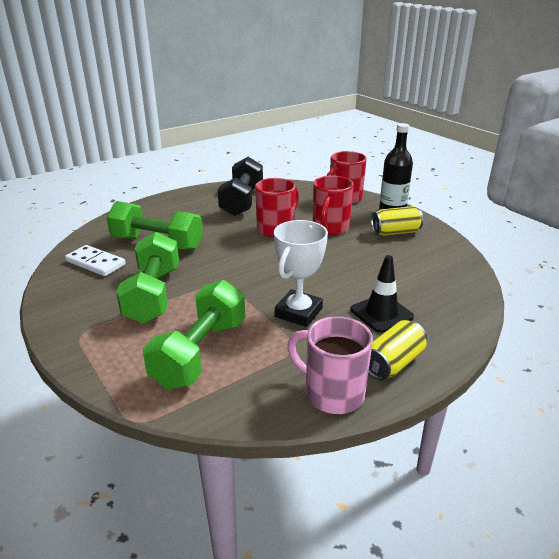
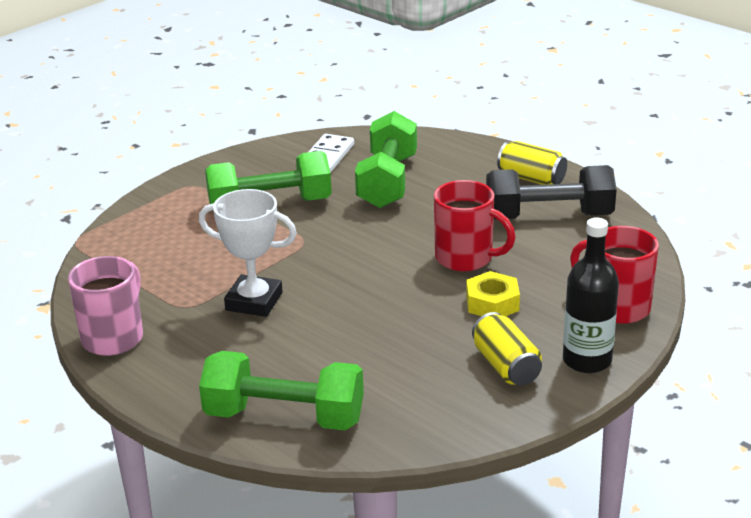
camera: 80 degrees right, 0 degrees up
(200, 353) = (171, 253): green dumbbell -> green dumbbell (284, 417)
(330, 228) = (492, 303): red mug -> yellow nut
(381, 313) = (264, 362): black traffic cone -> none
(393, 363) = (166, 374): yellow can -> yellow can (531, 178)

